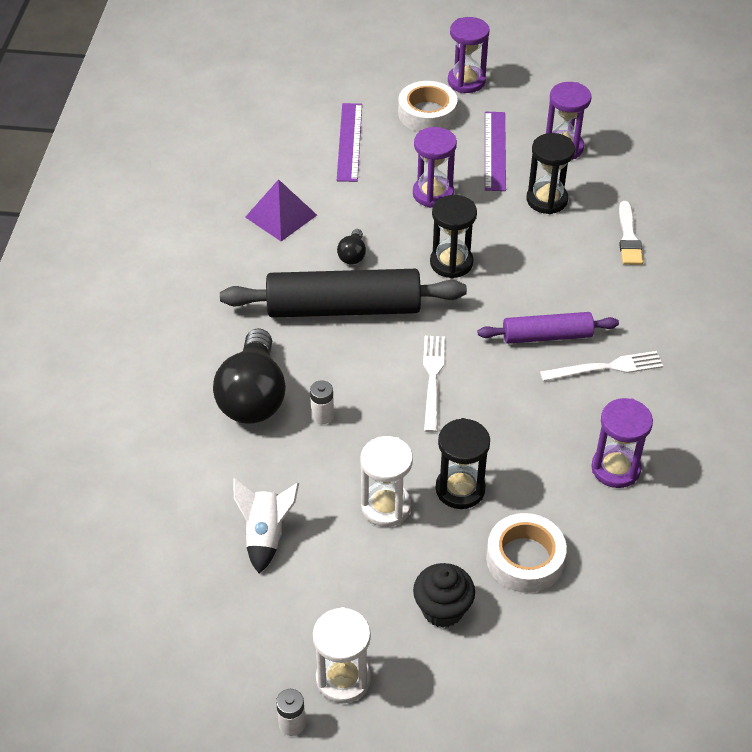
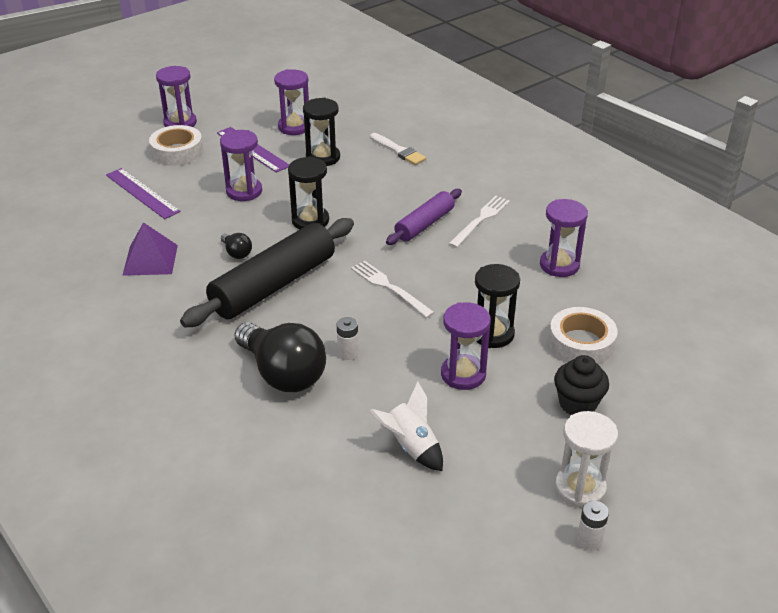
camera: 45 degrees left, 10 degrees down
(386, 506) = (463, 374): white hourglass -> purple hourglass

